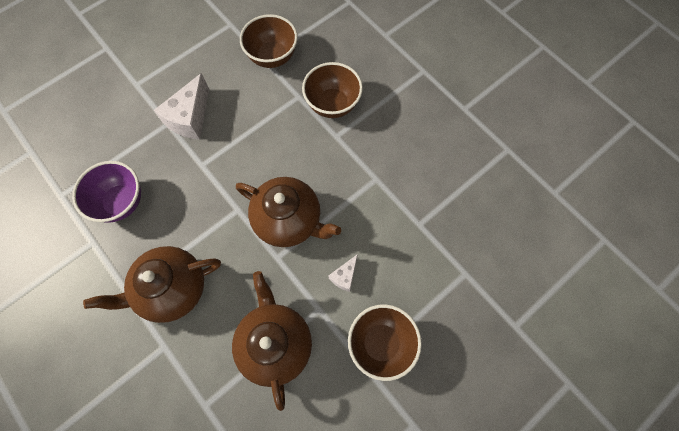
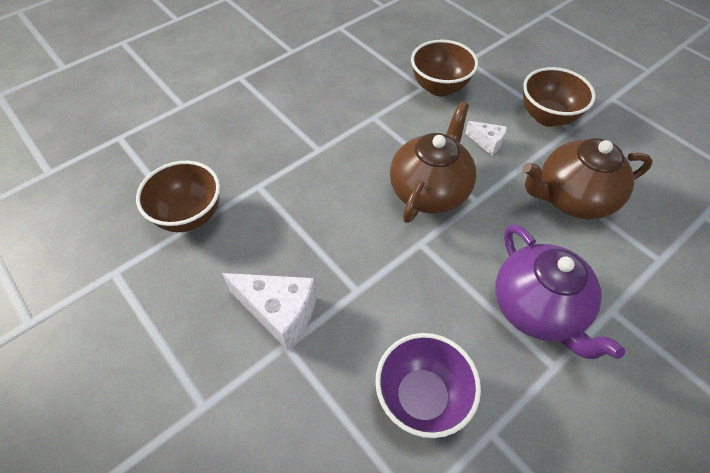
camera: 90 degrees left, 15 degrees down
(172, 289) = (537, 309): brown teapot -> purple teapot
(332, 104) = (275, 153): brown bowl -> brown bowl (439, 87)

